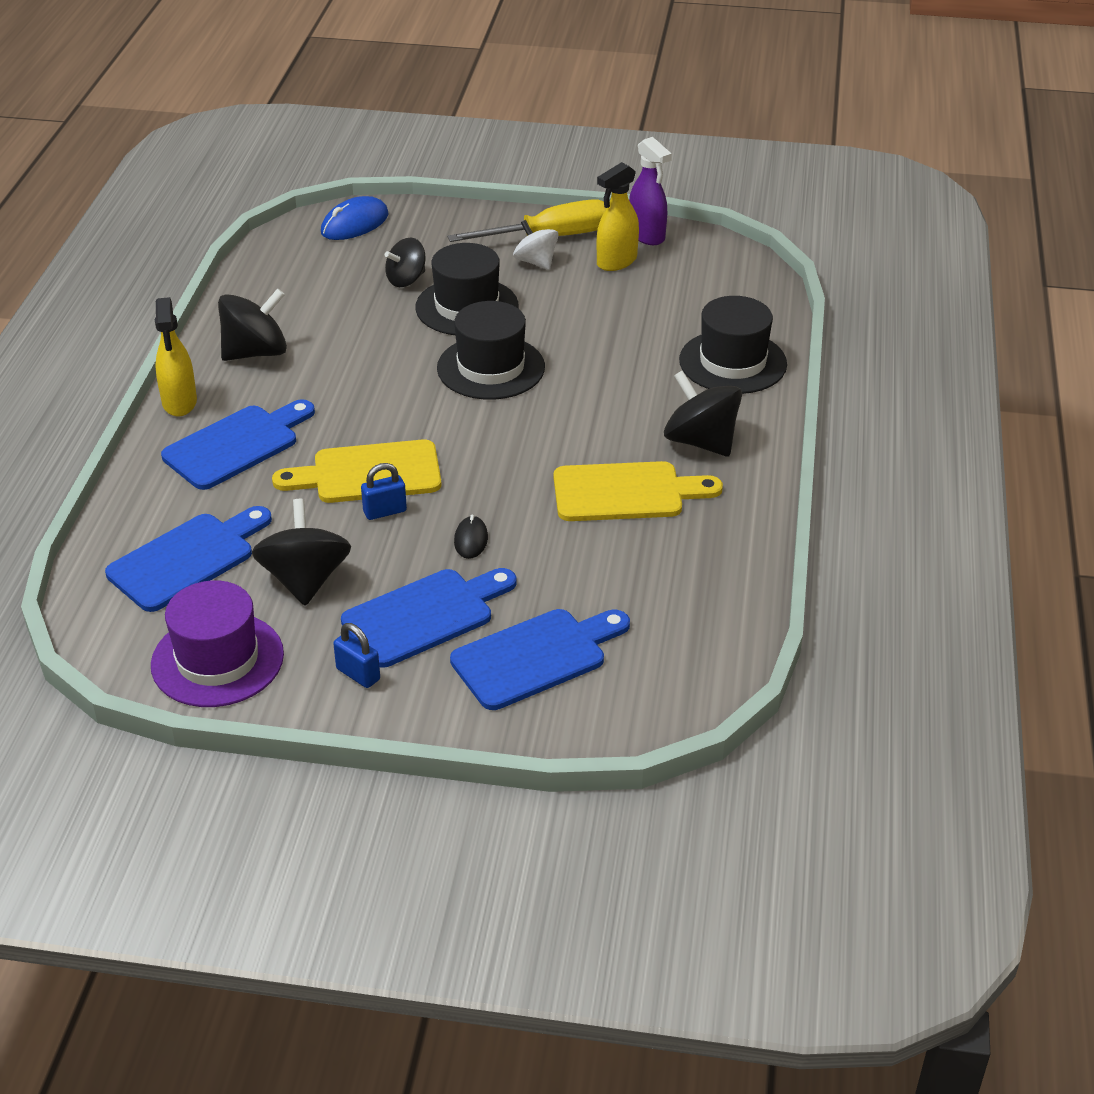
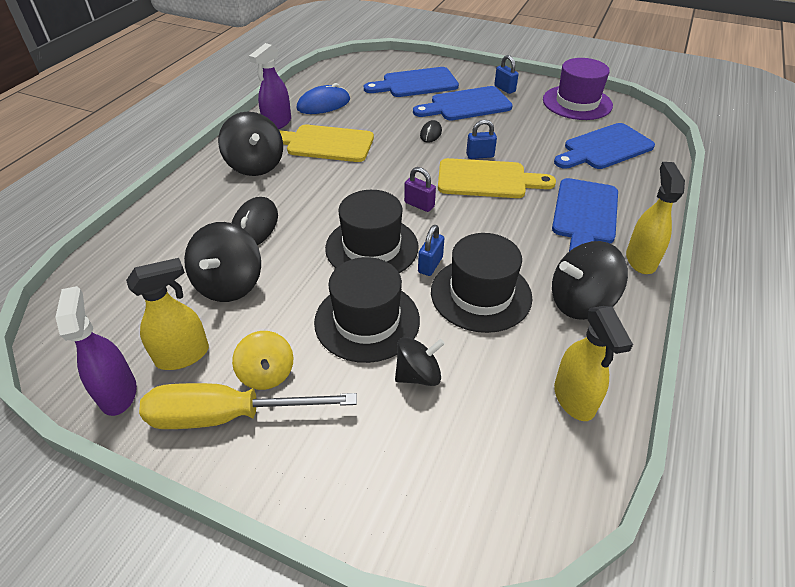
camera: 165 degrees left, 5 degrees up
(236, 445) = (585, 215): blue cutting board -> blue cutting board turned 45 degrees counterclockwise
(270, 285) = (574, 399): none -> yellow spray bottle
(305, 580) = (531, 128): black spinning top -> black spinning top (229, 284)
(354, 224) = (464, 508): blue mouse -> blue mouse (323, 104)
(419, 361) = (430, 265): none -> blue padlock
(452, 424) = (419, 205): none -> purple padlock
(536, 262) = (267, 374): white spinning top -> yellow spinning top
(638, 368) = (255, 226): none -> black mouse
(726, 517) = (277, 123): none -> purple spray bottle
(732, 362) = (180, 218): black hat -> black hat (481, 294)

